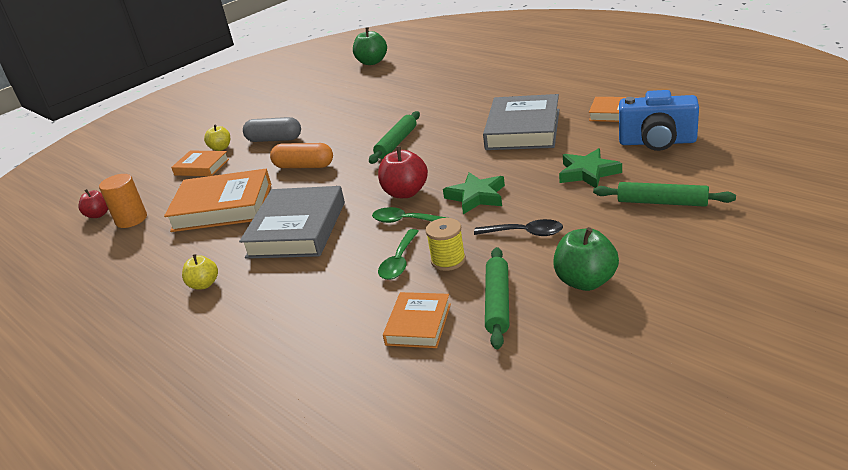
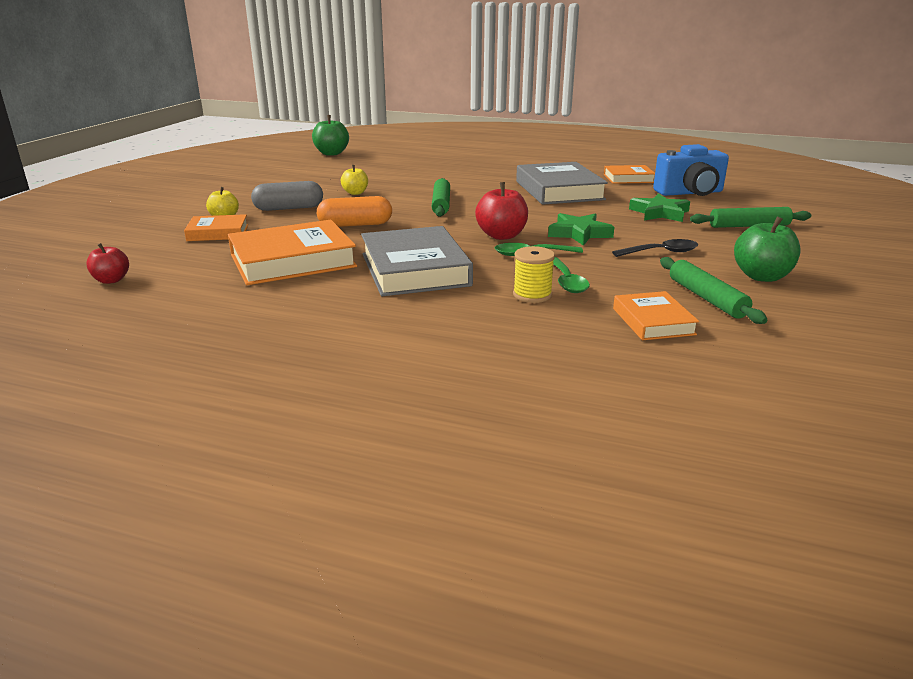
camera: 30 degrees left, 5 degrees down
(131, 219) = (171, 280): orange cylinder -> none
(204, 284) = (356, 322): yellow apple -> yellow apple (355, 193)
(448, 260) = (615, 276): yellow spool -> yellow spool (532, 295)

